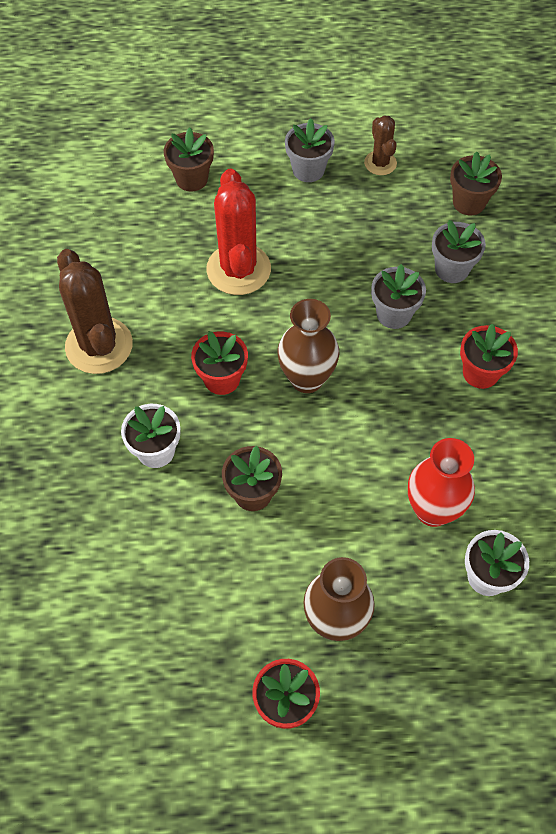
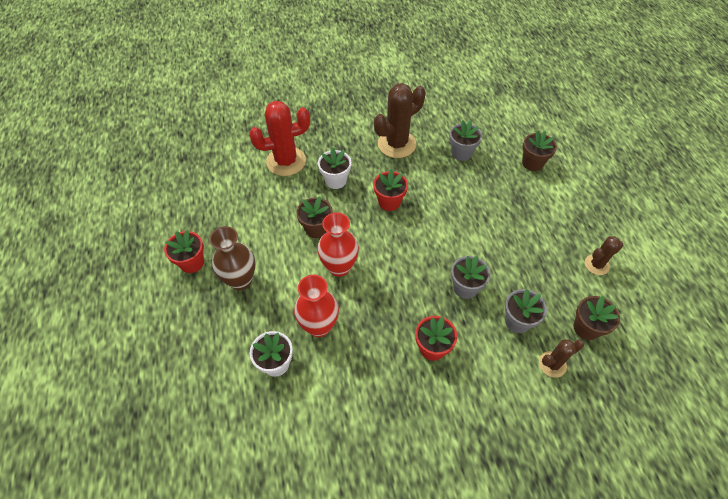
camera: 80 degrees right, 5 degrees down
(238, 269) = (471, 197): red cactus -> red cactus (286, 161)
(307, 379) = (400, 244): brown vase -> none
(308, 170) = (569, 222): grey flower pot -> grey flower pot (461, 153)
(334, 469) = (339, 267): none -> red vase
(513, 250) = (552, 364): none -> brown cactus

